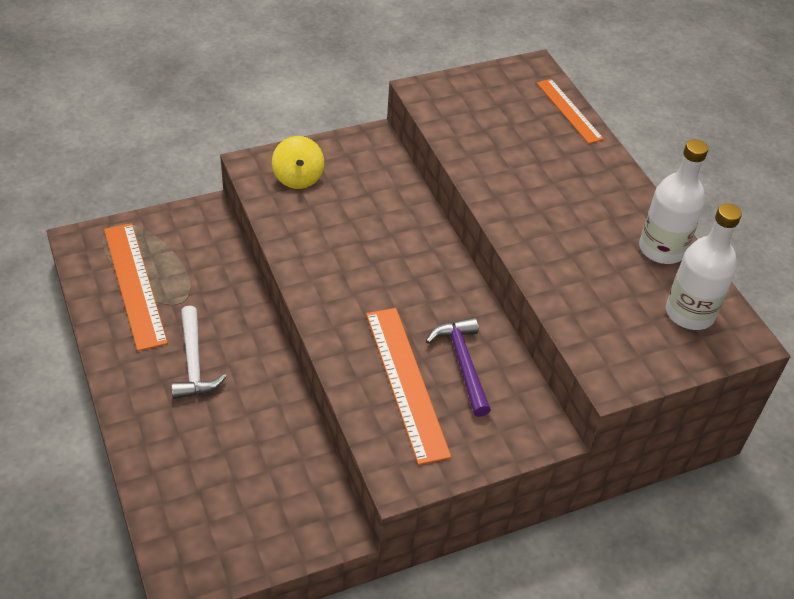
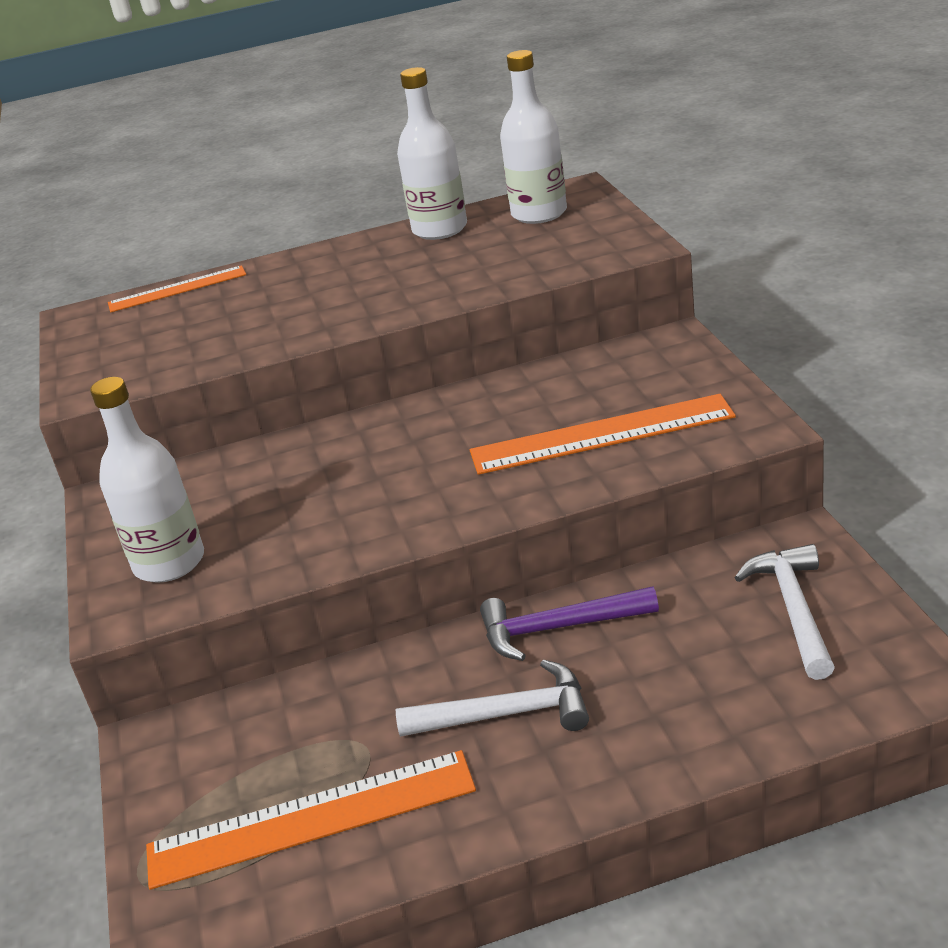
camera: 75 degrees left, 15 degrees down
(261, 516) = (794, 609): none -> white hammer
(298, 178) = (169, 563): yellow spinning top -> white bottle
(463, 364) = (569, 396): purple hammer -> purple hammer (559, 628)

